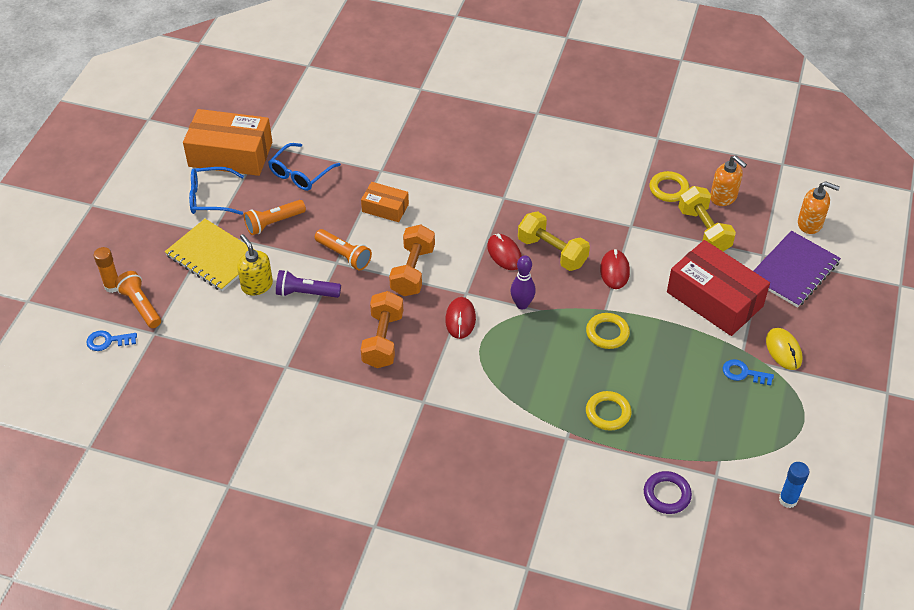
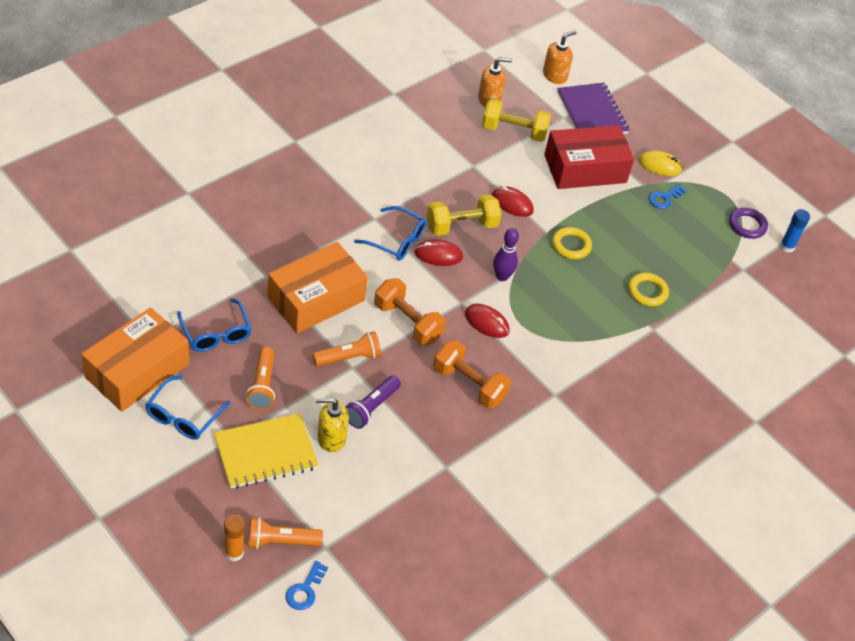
camera: 65 degrees left, 0 degrees up
(385, 208) = (316, 299): orange box -> orange box, size x1.91
(493, 222) = (396, 240): none -> blue glasses
(667, 495) = (742, 305): purple ring -> purple ring (747, 225)
(668, 189) = (454, 122): yellow ring -> none

